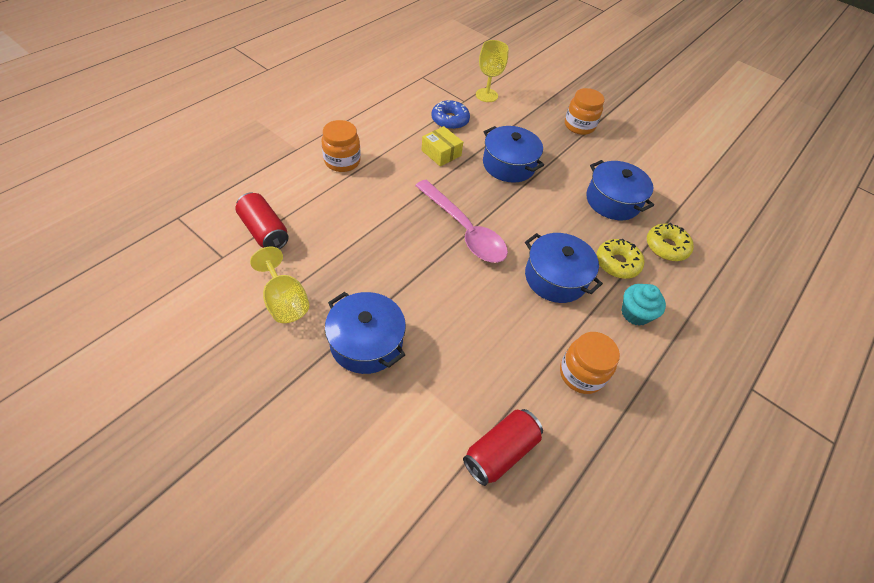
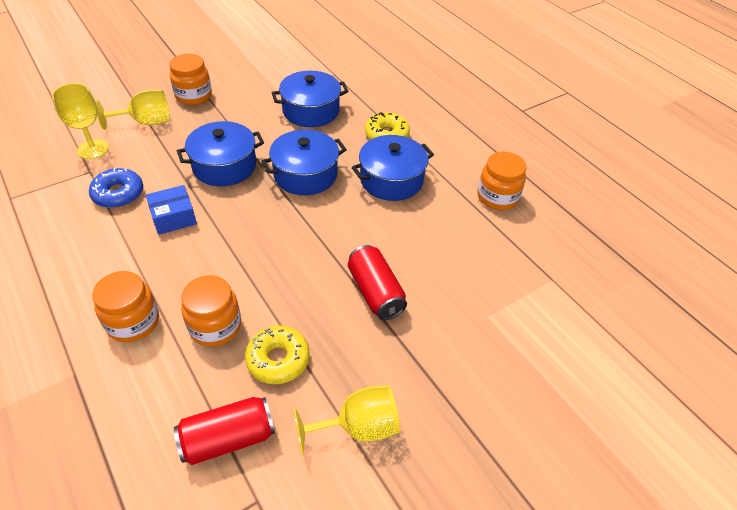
camera: 70 degrees left, 5 degrees down
(351, 201) = (215, 326): none -> orange jar
(366, 342) = (435, 351): blue pot -> blue pot (305, 174)
(441, 153) = (173, 217): yellow box -> blue box
(464, 230) = (306, 229): pink spoon -> none
(500, 452) = (565, 273): red can -> red can (375, 292)
(530, 110) = (145, 122): none -> yellow goblet
(635, 313) = (443, 144): turquoise cupcake -> none
(666, 247) = (378, 100): yellow donut -> yellow donut (278, 359)

